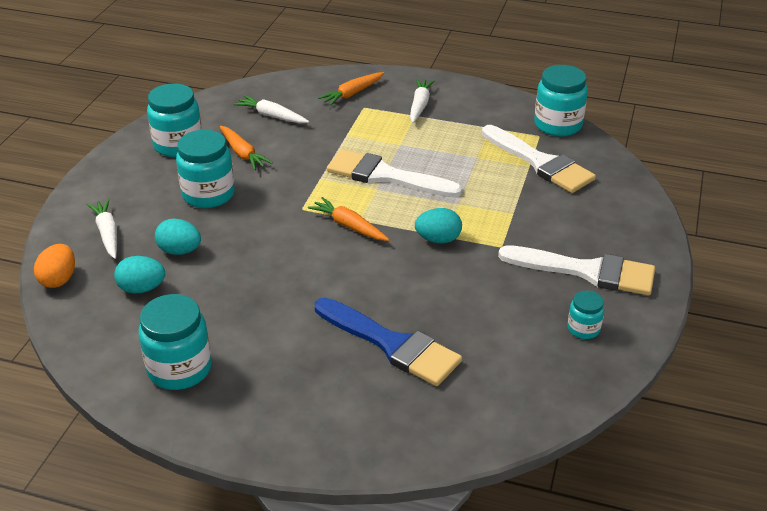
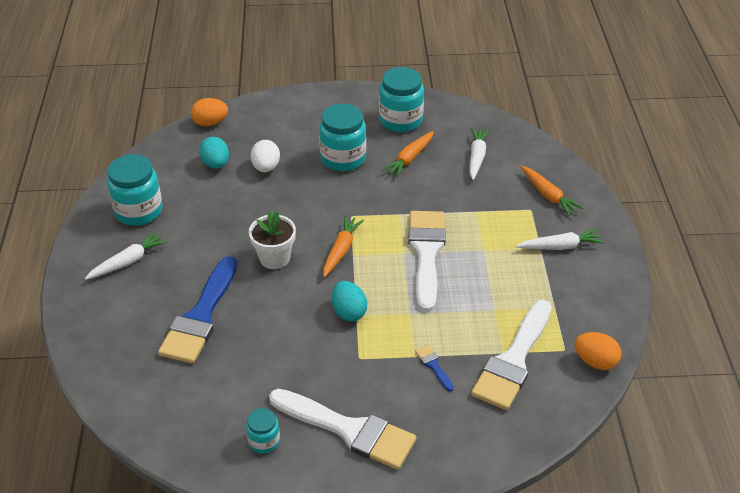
camera: 70 degrees right, 5 degrees up
(107, 233) = (270, 126): white carrot -> white carrot (128, 261)
(180, 251) = (266, 167): turquoise egg -> white egg
(332, 273) = (274, 258): none -> white flower pot
(352, 94) = (548, 195): orange carrot -> orange carrot turned 150 degrees counterclockwise
(529, 205) = (433, 366): none -> blue brush
(558, 125) = (595, 361): turquoise jar -> orange egg
(587, 271) = (349, 430): white brush -> white brush turned 60 degrees counterclockwise

